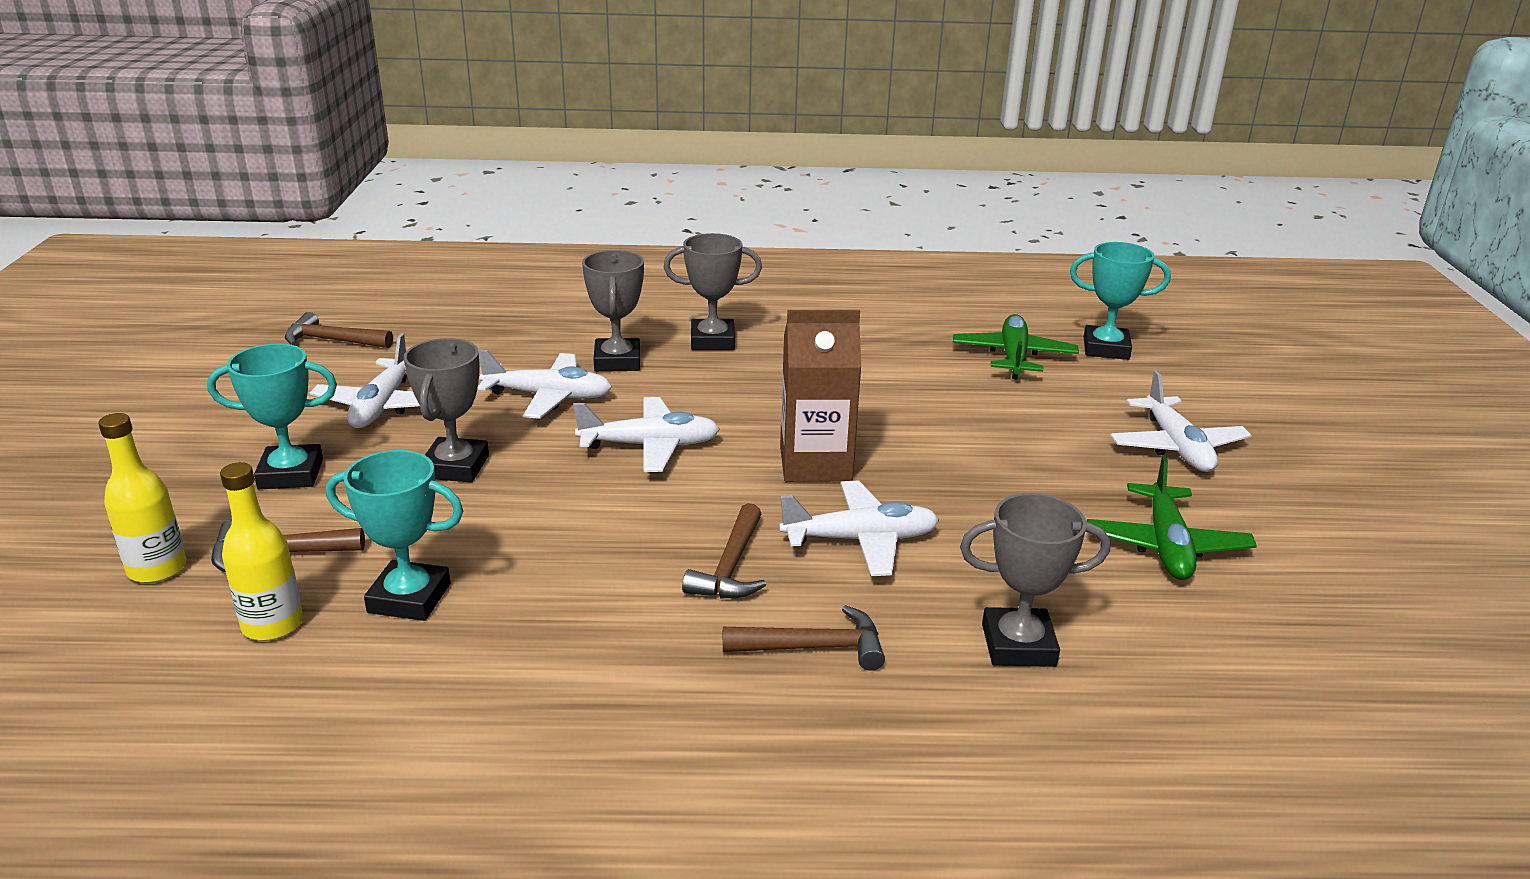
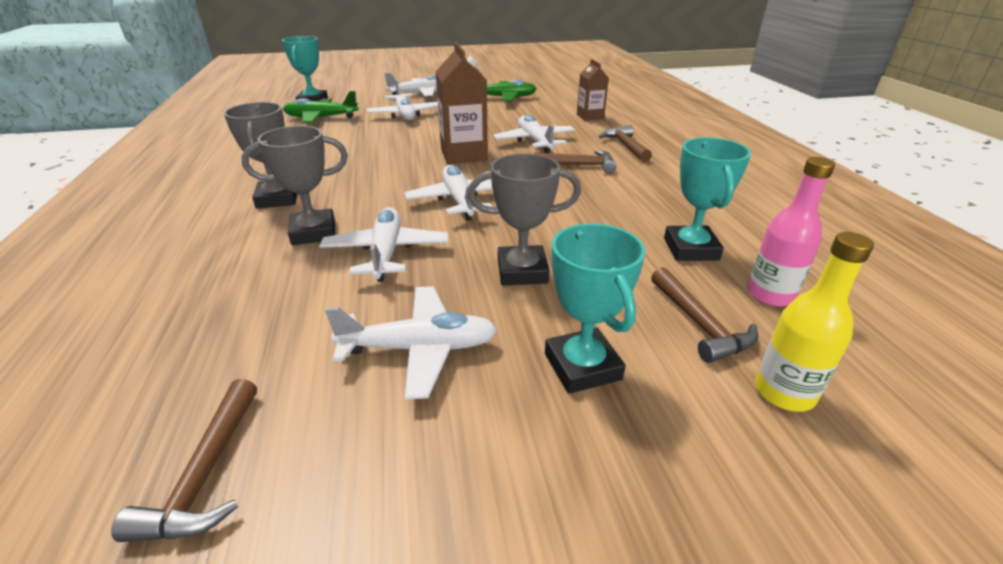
camera: 100 degrees left, 5 degrees up
(273, 625) = (770, 295): yellow bottle -> pink bottle
(1018, 645) = (590, 116): grey trophy -> brown carton
(1032, 424) = (405, 114): none -> white plane

